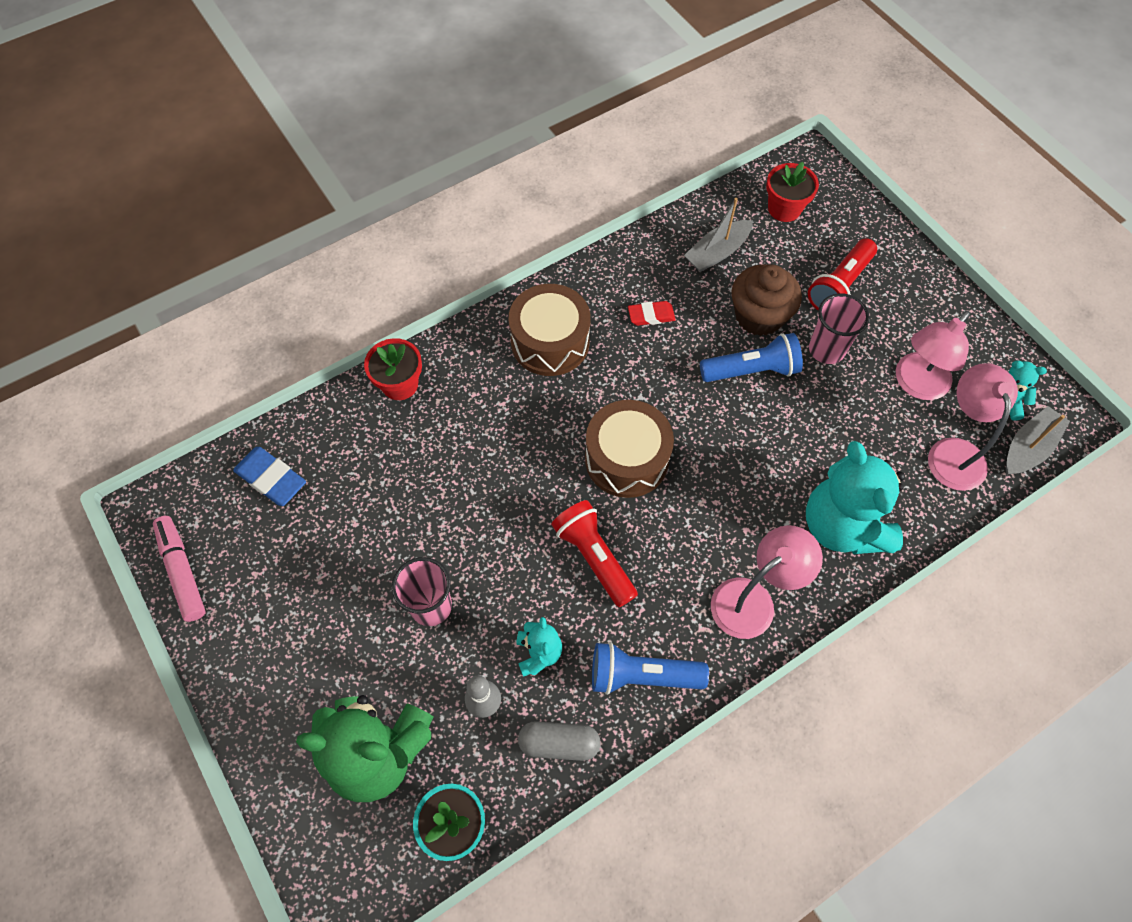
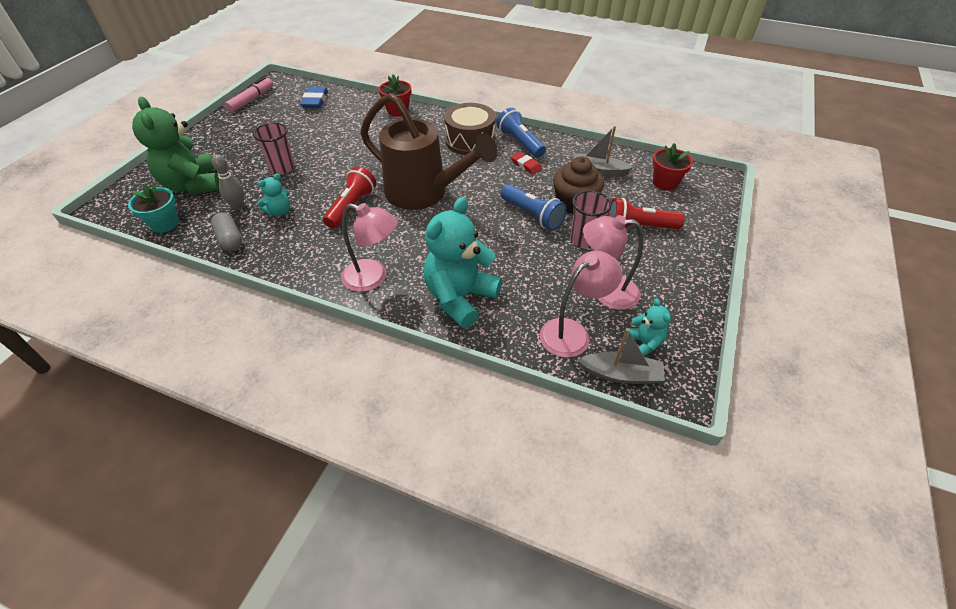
camera: 55 degrees right, 15 degrees down
(626, 459) = (423, 193): brown drum -> brown watering can
(641, 675) = (290, 253): blue flashlight -> blue flashlight (520, 143)

